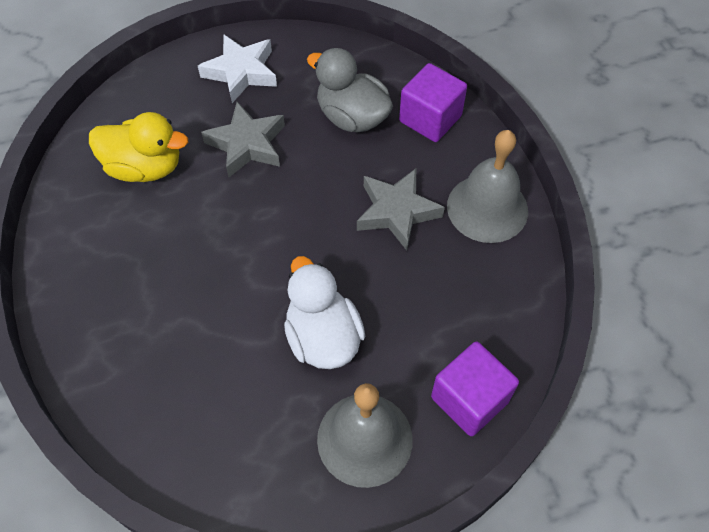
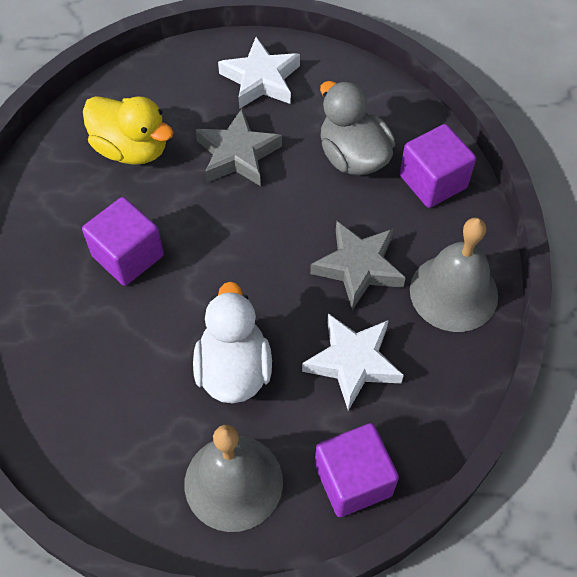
camera: 20 degrees right, 0 degrees up
(181, 266) = (128, 256): none -> purple cube
(426, 296) = (352, 362): none -> white star

